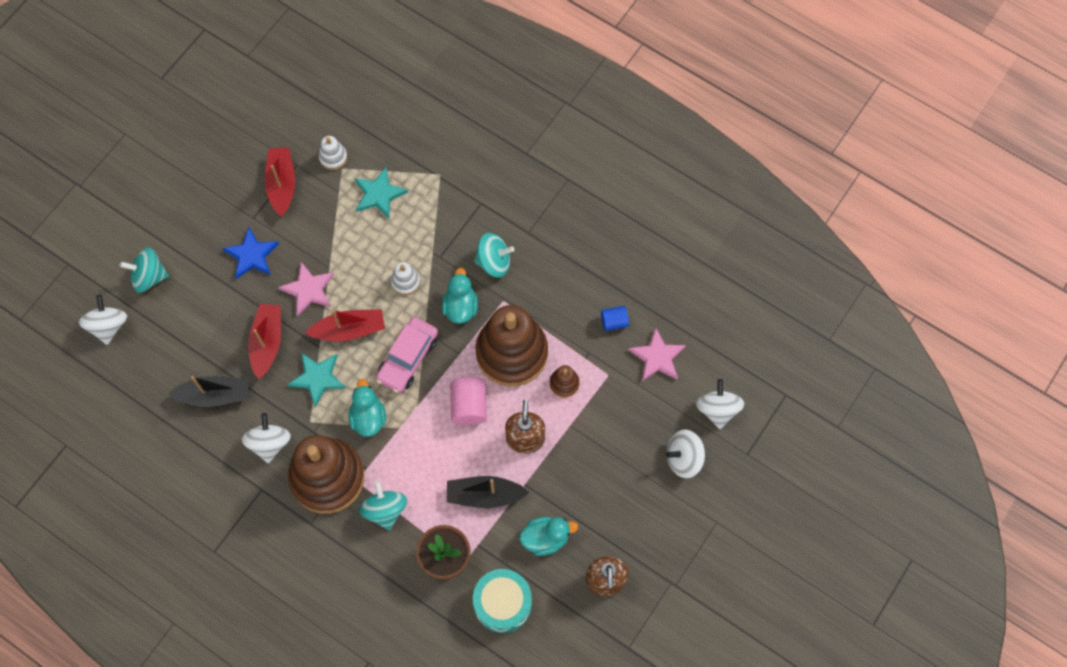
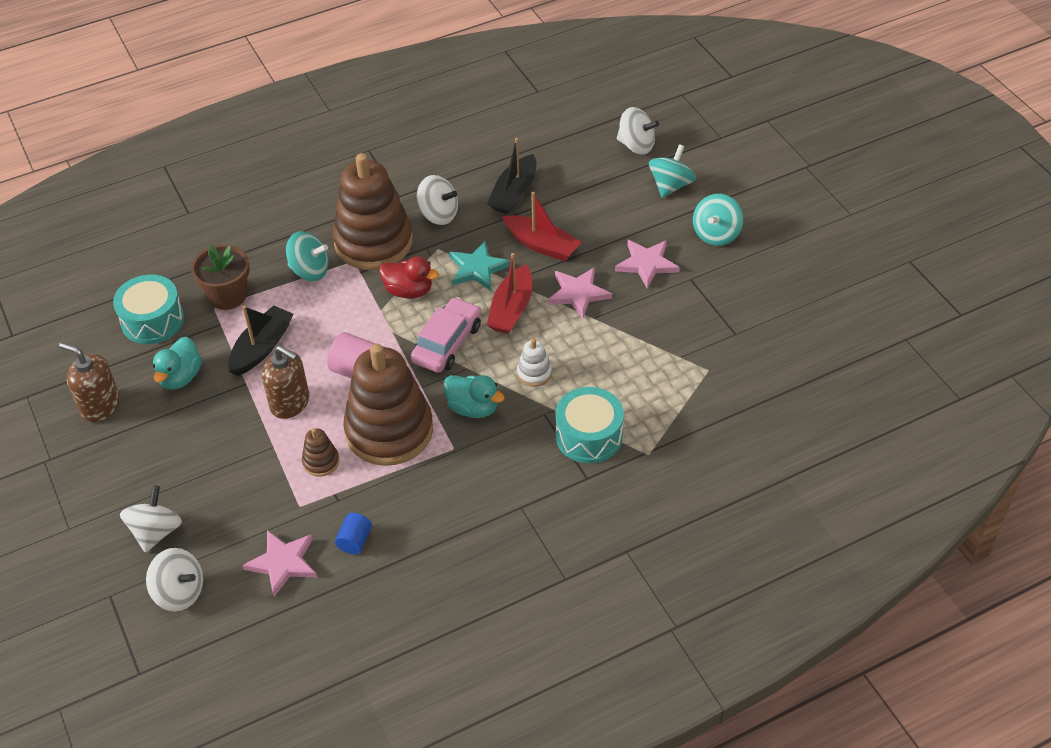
camera: 120 degrees right, 20 degrees down
(251, 255) = (647, 264): blue star -> pink star
(282, 184) = (717, 314): red boat -> none
(333, 157) = (727, 367): white stacking toy -> none
(368, 417) = (409, 291): turquoise duck -> red duck
(379, 194) = (655, 390): turquoise star -> none
(408, 358) = (447, 343): pink car -> pink car turned 60 degrees clockwise
(444, 218) = (589, 436): none -> turquoise drum
(494, 262) = (505, 459): turquoise spinning top -> turquoise spinning top (716, 234)

